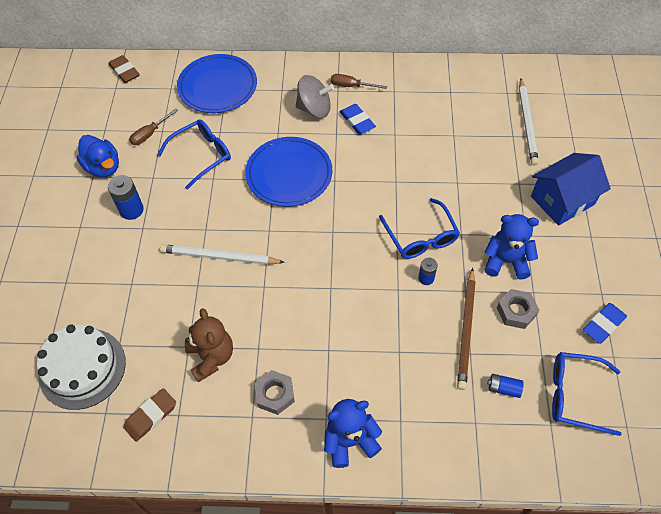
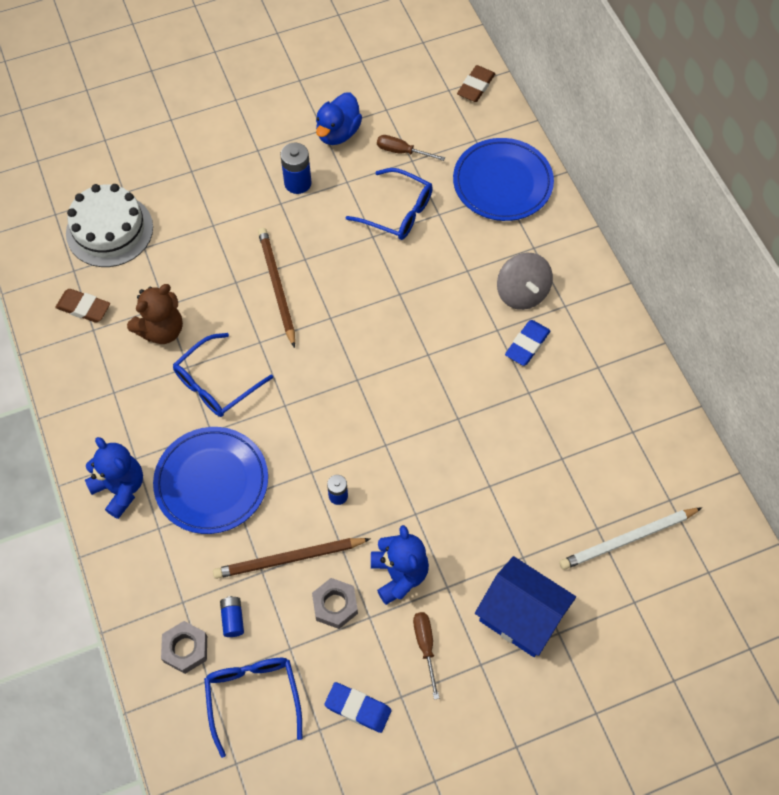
camera: 65 degrees right, 5 degrees up
(219, 257) = (277, 286): white pencil -> brown pencil
(275, 394) = (144, 402): grey nut -> grey nut (185, 649)
(289, 174) = (413, 306): blue plate -> blue plate (212, 482)
(351, 86) = (580, 317): brown screwdriver -> brown screwdriver (425, 646)
(420, 236) = (391, 471): blue glasses -> blue glasses (217, 383)

